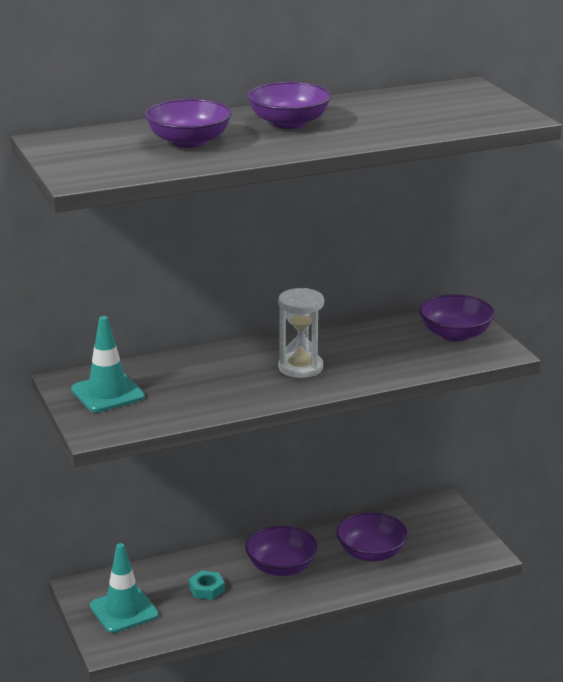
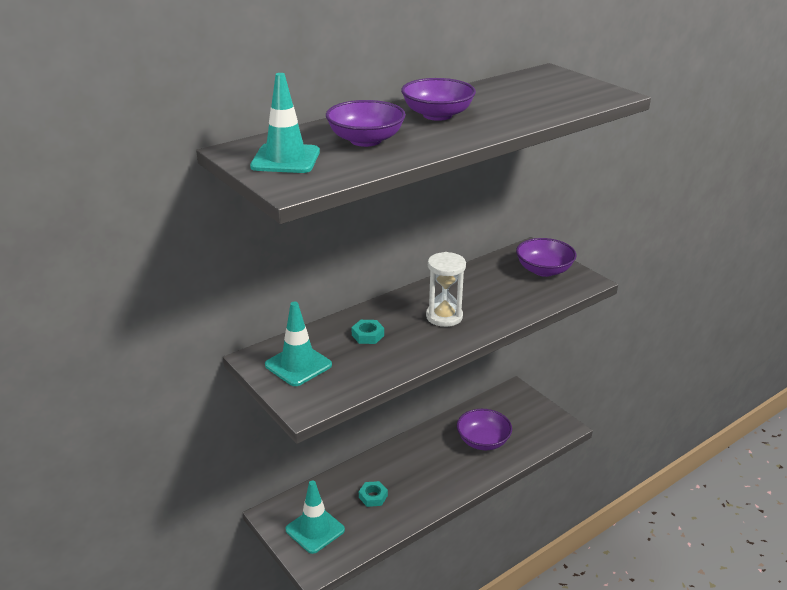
camera: 15 degrees left, 5 degrees up
(92, 152) = (285, 159): none -> turquoise traffic cone
(201, 375) = (368, 335): none -> turquoise nut
(281, 567) = (422, 466): purple bowl -> none

